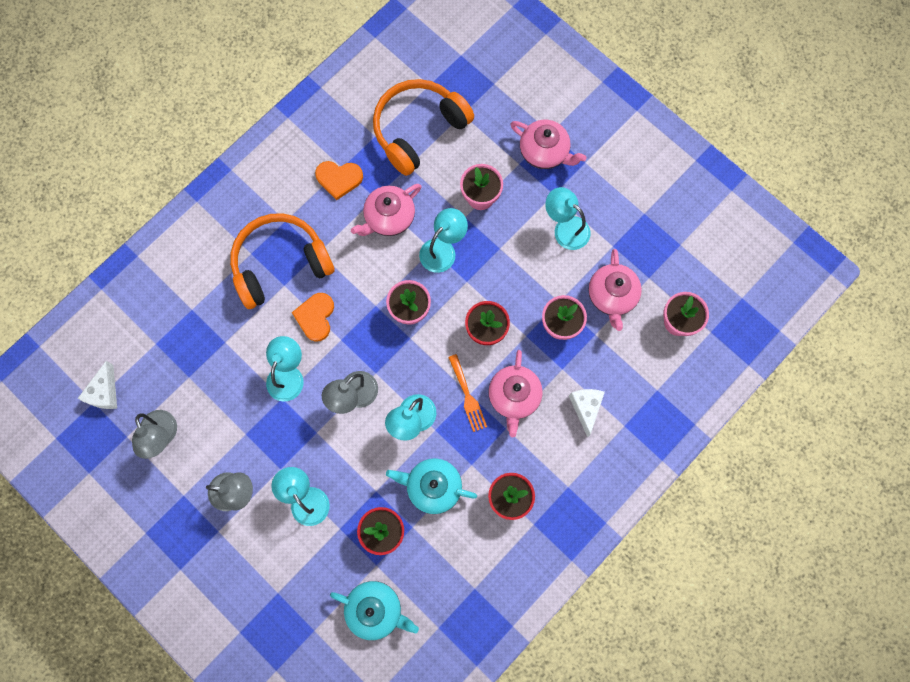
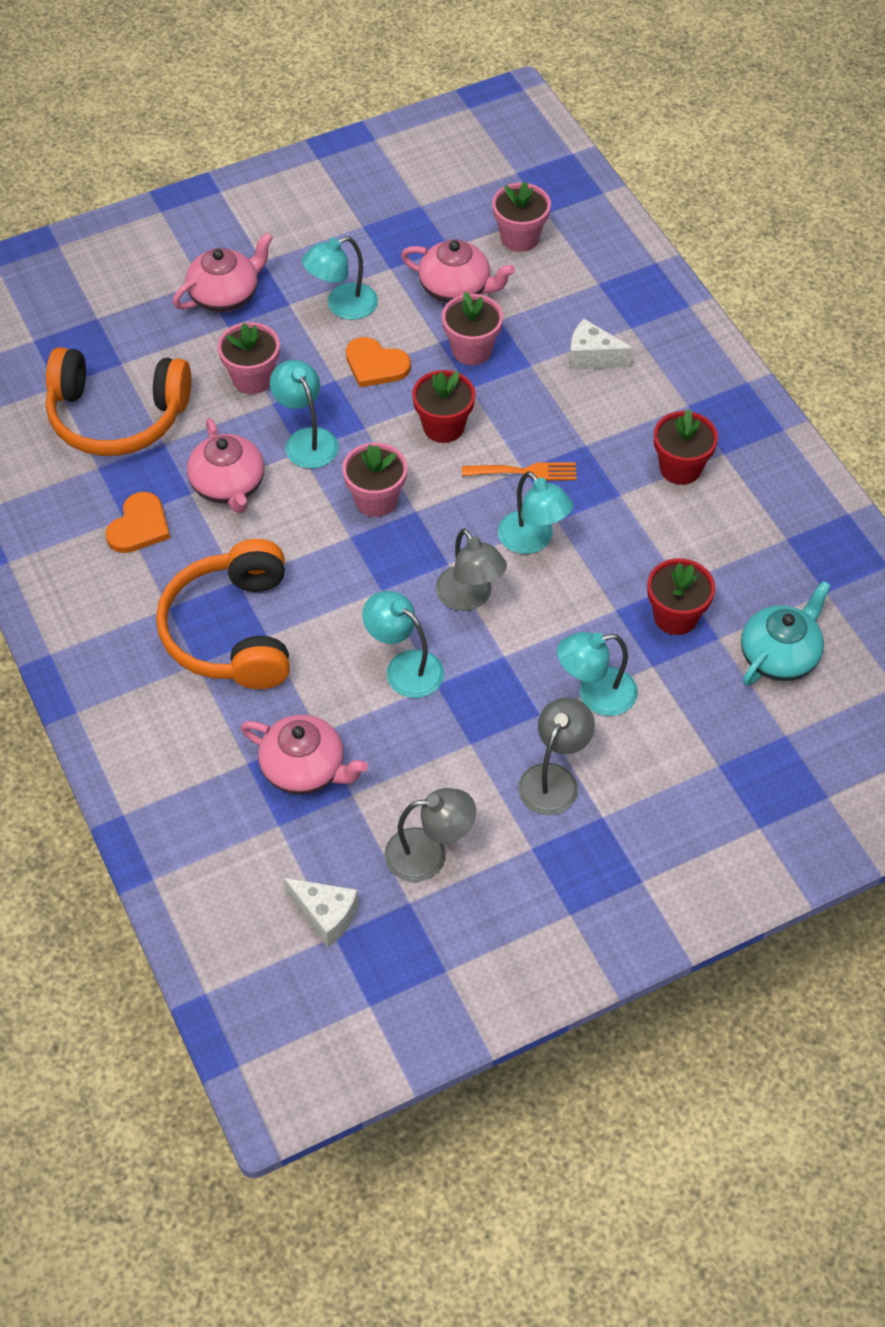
camera: 70 degrees left, 20 degrees down
(315, 317) = (333, 610): orange heart -> orange heart (375, 365)
(418, 130) = (117, 416): orange headphones -> orange headphones turned 60 degrees counterclockwise
(433, 487) = (634, 544): turquoise teapot -> none
(514, 396) = (546, 424): pink teapot -> pink teapot (305, 768)

